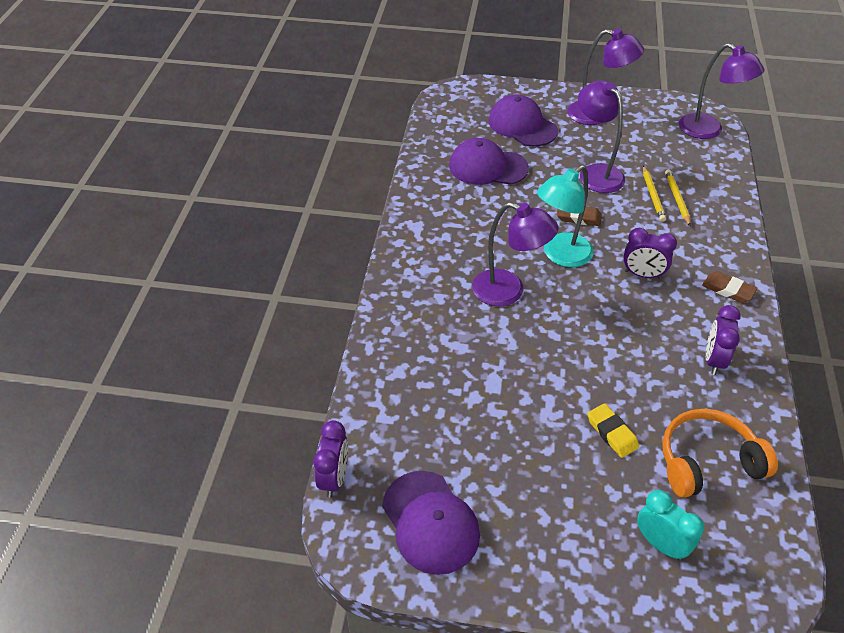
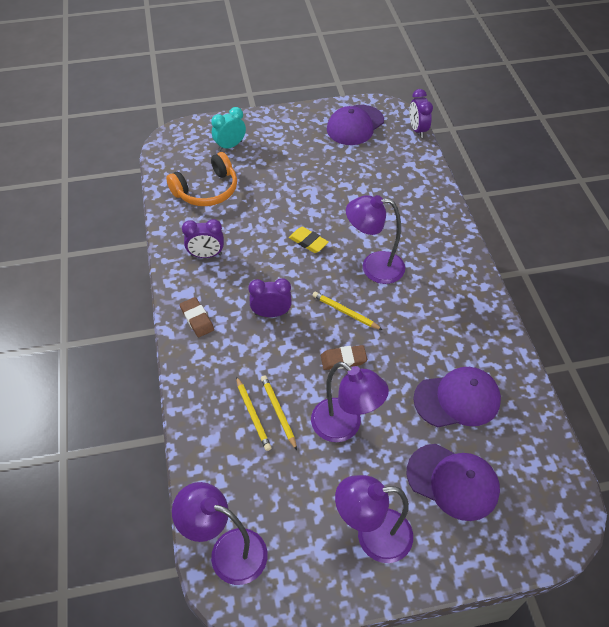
camera: 160 degrees right, 5 degrees up
(430, 522) = (355, 125): purple cap -> purple cap turned 90 degrees counterclockwise
(560, 255) = (345, 312): turquoise lamp -> yellow pencil
(612, 433) = (269, 191): yellow eraser -> yellow eraser (308, 242)
(660, 544) = (230, 146): turquoise clock -> turquoise clock turned 120 degrees clockwise
(713, 360) = (206, 255): purple clock -> purple clock turned 90 degrees clockwise
(728, 290) = (197, 319): brown eraser -> brown eraser turned 45 degrees clockwise

